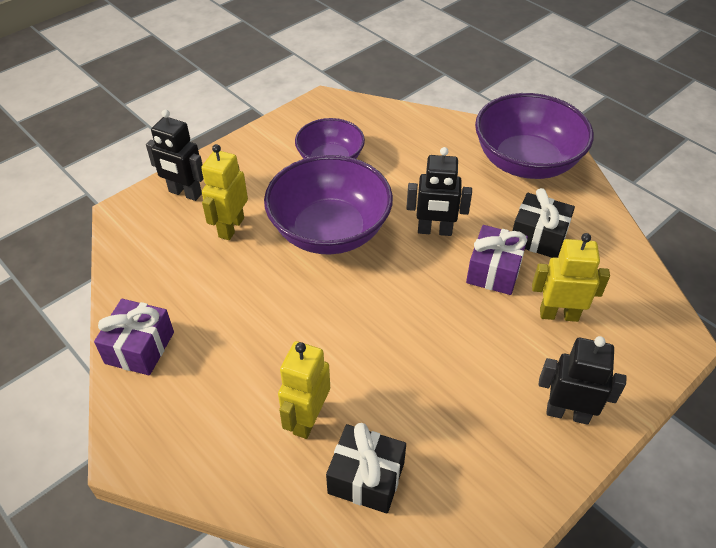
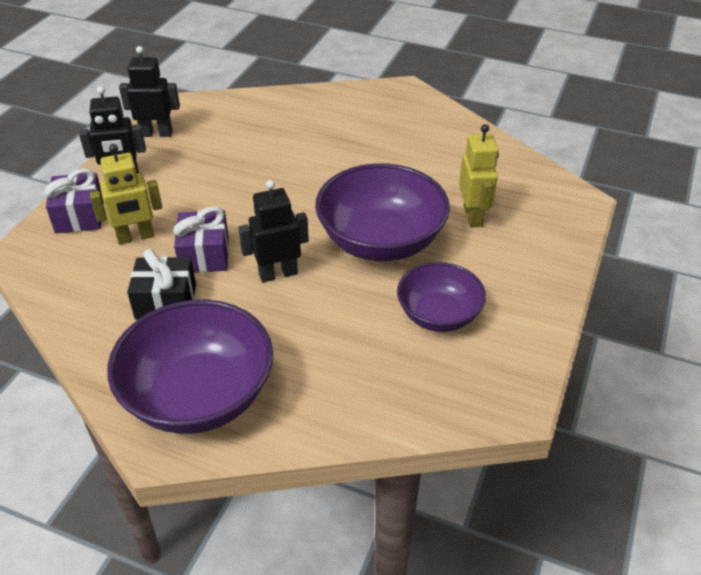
camera: 155 degrees right, 5 degrees down
(140, 348) = (453, 126): purple gift -> purple gift (80, 216)
(185, 193) = (548, 231): black robot -> black robot (156, 134)
(307, 419) = (307, 126): yellow robot -> none
(366, 478) = (252, 114): black gift -> none

